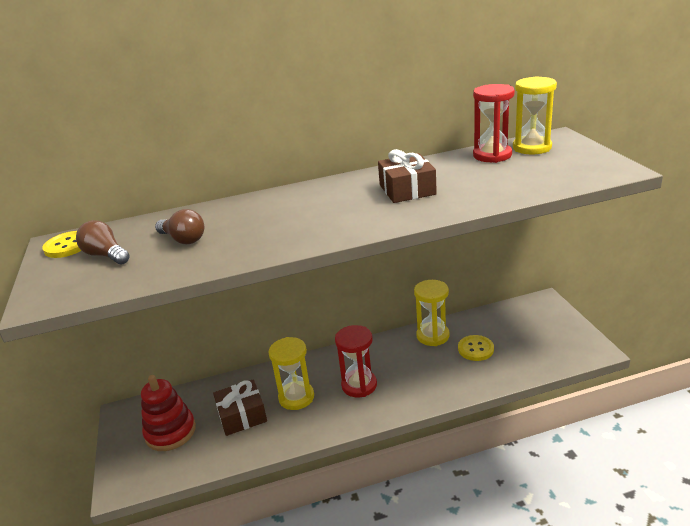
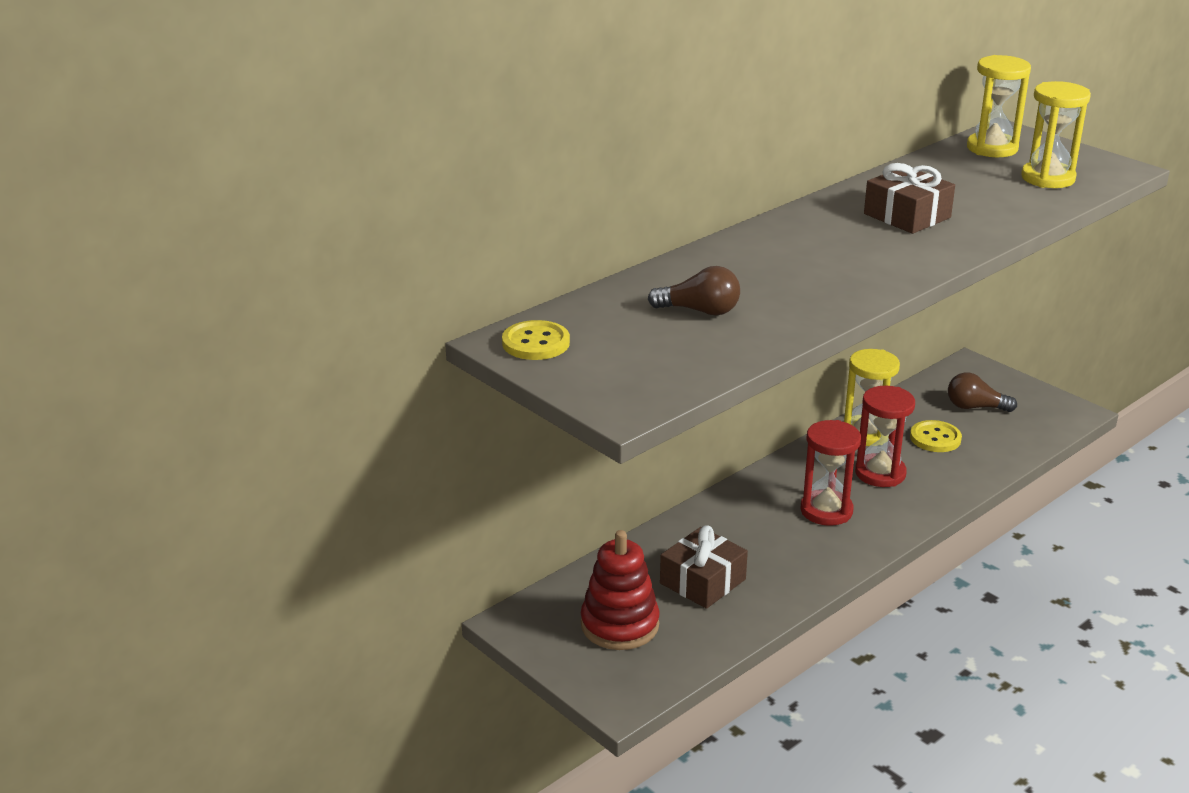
camera: 30 degrees left, 0 degrees up
(106, 255) = (619, 345): brown light bulb -> brown light bulb (975, 407)
(296, 397) = (756, 543): yellow hourglass -> yellow hourglass (1048, 178)
(492, 155) = (955, 162): red hourglass -> red hourglass (880, 473)

